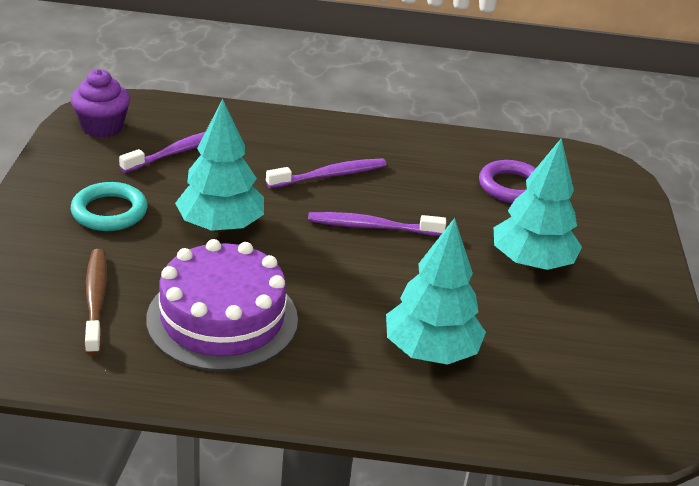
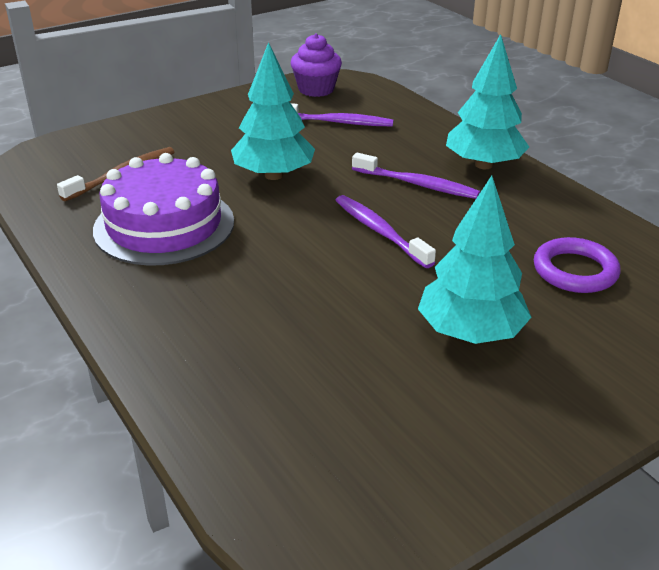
camera: 55 degrees right, 0 degrees up
(109, 212) = (225, 135): turquoise ring -> none
(430, 351) = (250, 333): turquoise tree -> turquoise tree (483, 165)

